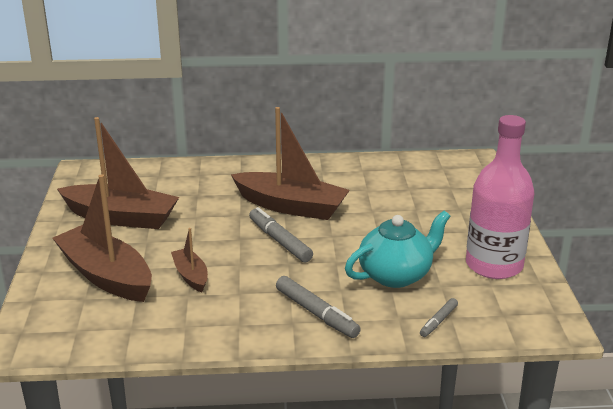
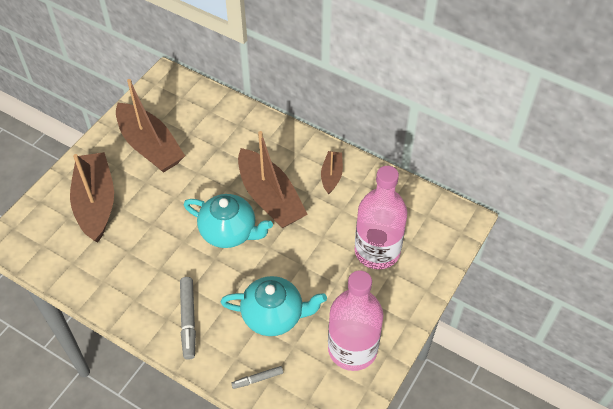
camera: 35 degrees right, 25 degrees up
(191, 276) = (144, 234): brown boat -> brown boat (331, 176)
(280, 241) = (229, 232): grey marker -> turquoise teapot
(431, 201) = (377, 251): none -> pink bottle

